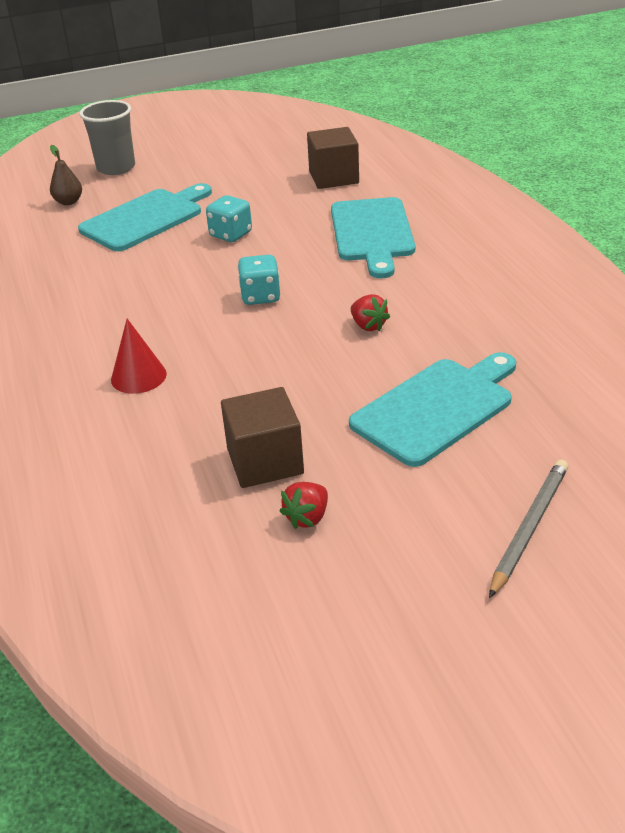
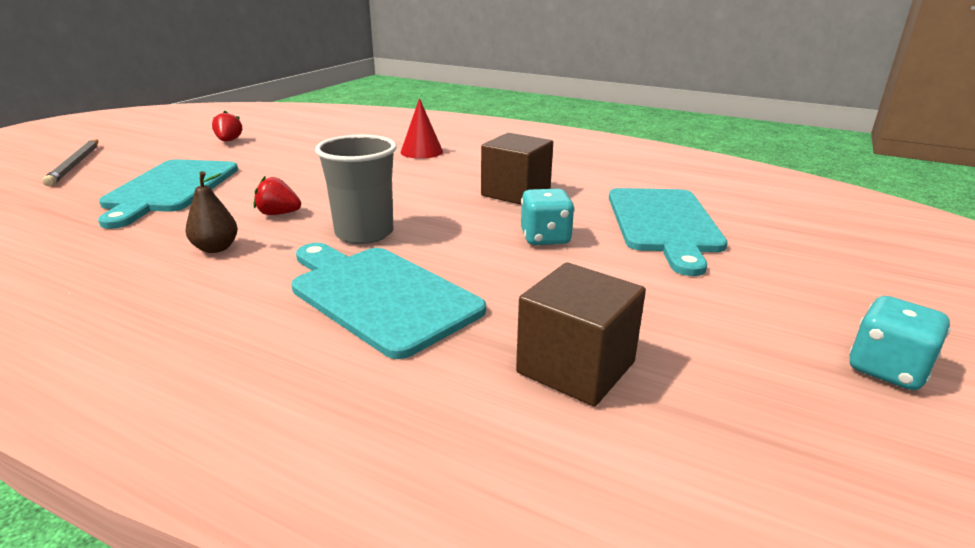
camera: 135 degrees right, 10 degrees down
(68, 202) = (774, 212): brown pear -> brown pear (216, 248)
(116, 168) = (861, 260): grey cup -> grey cup (364, 233)
(260, 296) = (413, 204): turquoise dice -> turquoise dice (887, 369)
(265, 461) = (279, 147): brown cube -> brown cube (516, 193)

